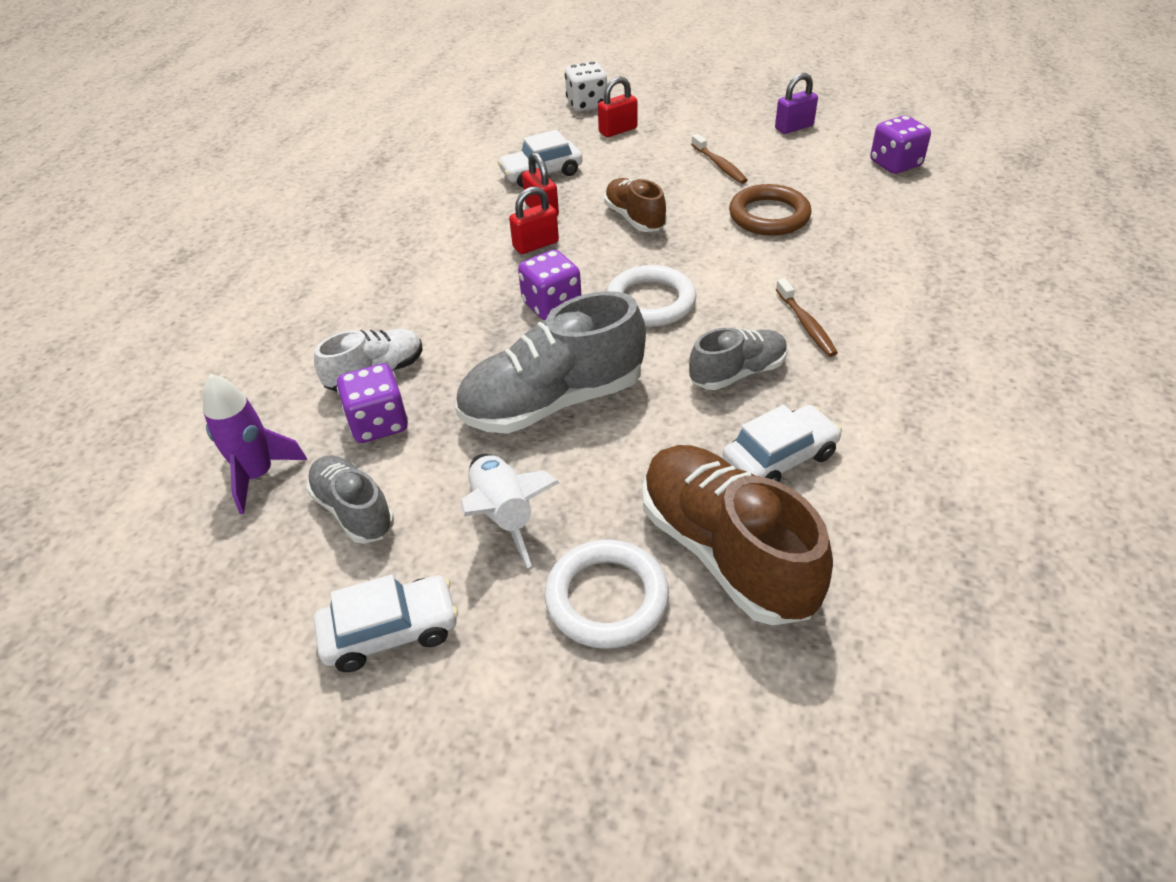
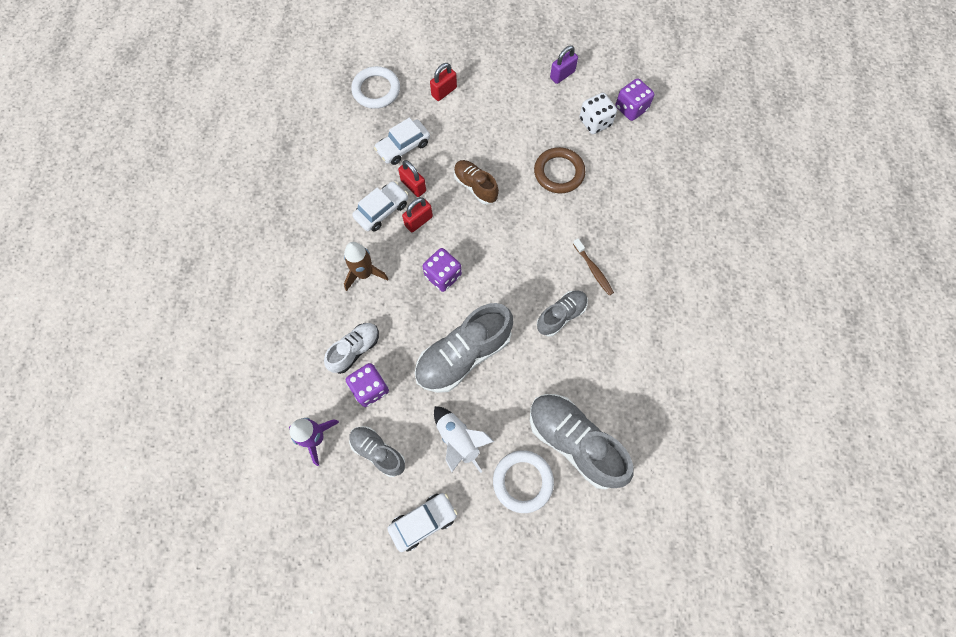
camera: 15 degrees left, 25 degrees up
(430, 290) = (364, 273): none -> brown rocket
(587, 104) = (415, 62): white dice -> white dice (595, 122)
(650, 302) = (501, 264): white ring -> white ring (376, 90)
(719, 165) = (519, 123): brown toothbrush -> none
(725, 552) = (574, 442): brown shoe -> grey shoe
(779, 458) = (592, 375): white car -> white car (382, 210)

